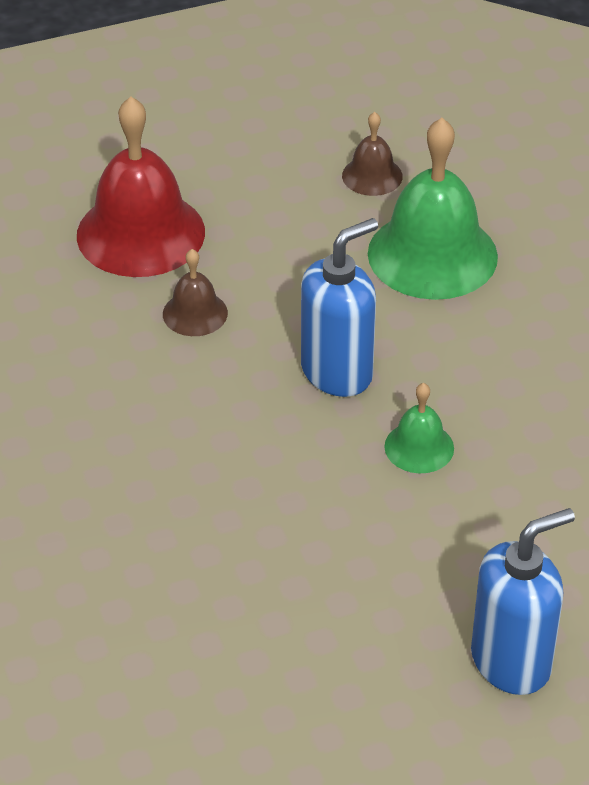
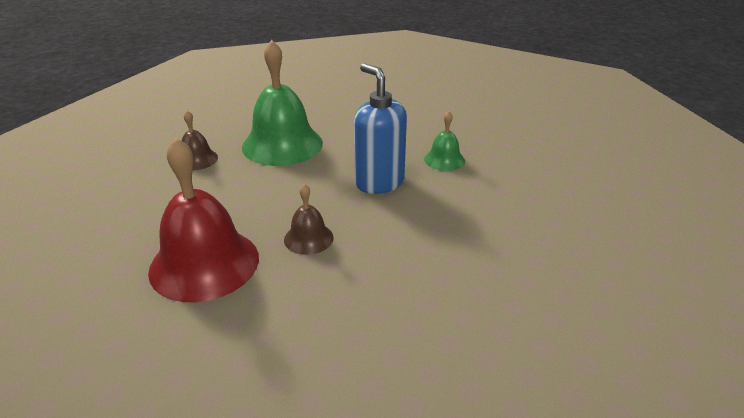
camera: 85 degrees left, 10 degrees down
(511, 661) = (592, 145): blue soap dispenser -> none

